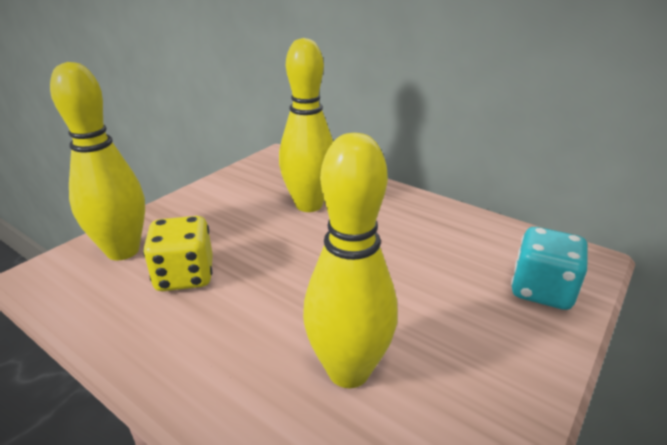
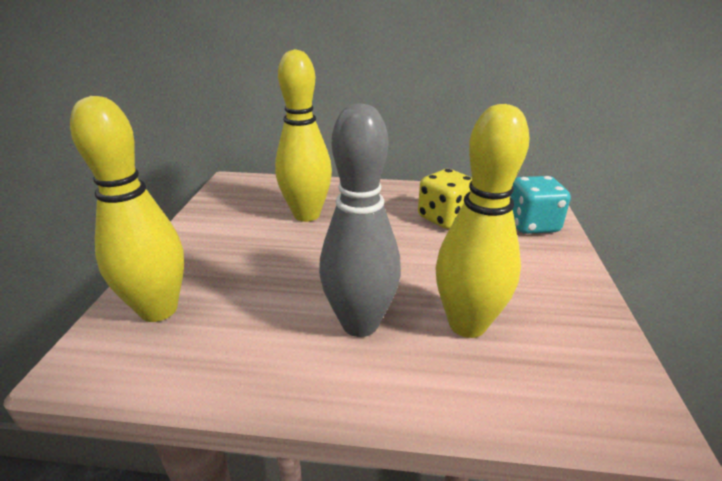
camera: 30 degrees left, 0 degrees up
(185, 276) = (253, 308): yellow dice -> yellow dice (445, 218)
(252, 325) = (360, 324): none -> grey bowling pin

